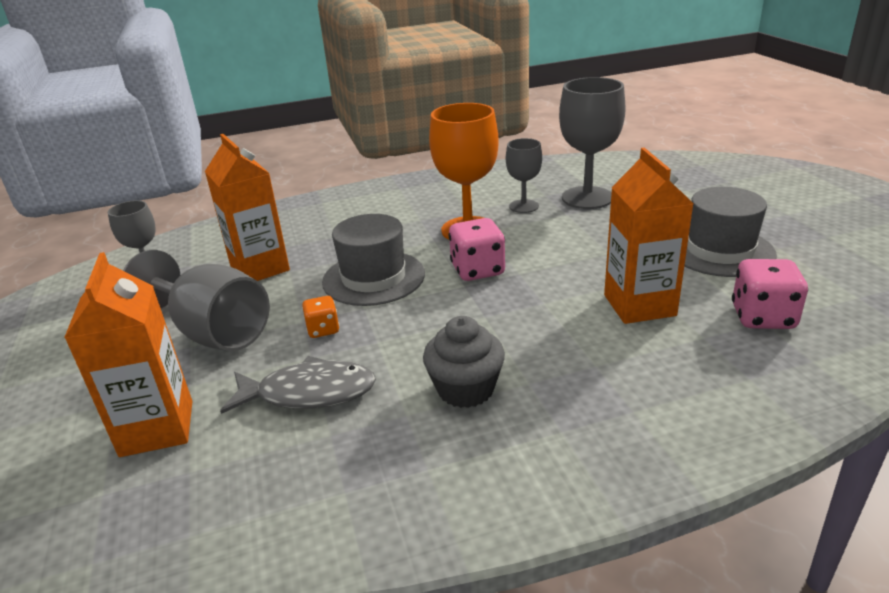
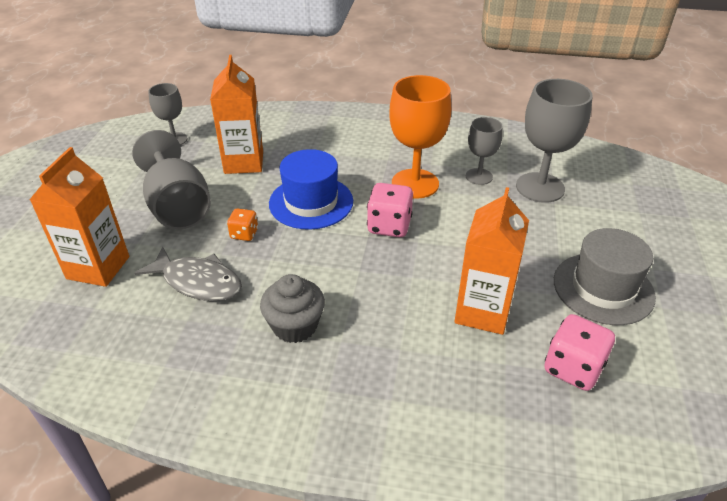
camera: 25 degrees right, 10 degrees up
(373, 278) = (311, 202): grey hat -> blue hat

